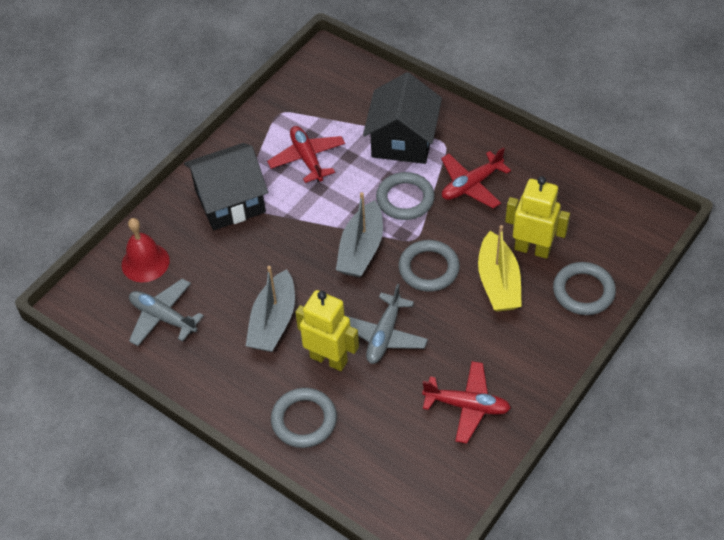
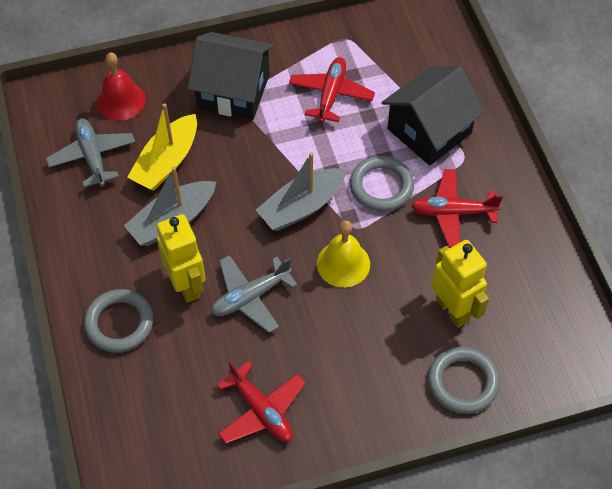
camera: 35 degrees right, 5 degrees up
(428, 268) = (343, 264): grey ring -> yellow bell
(498, 282) = (392, 319): yellow boat -> yellow boat (167, 162)

